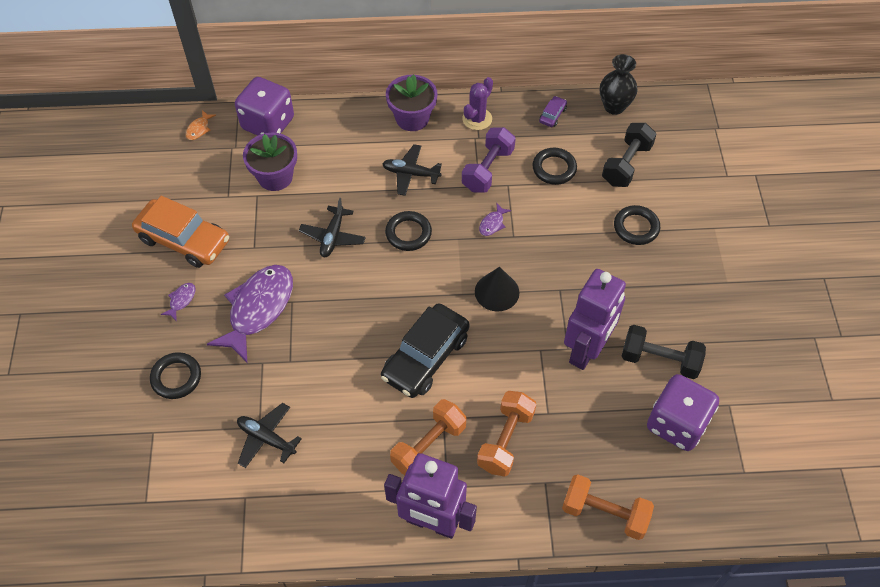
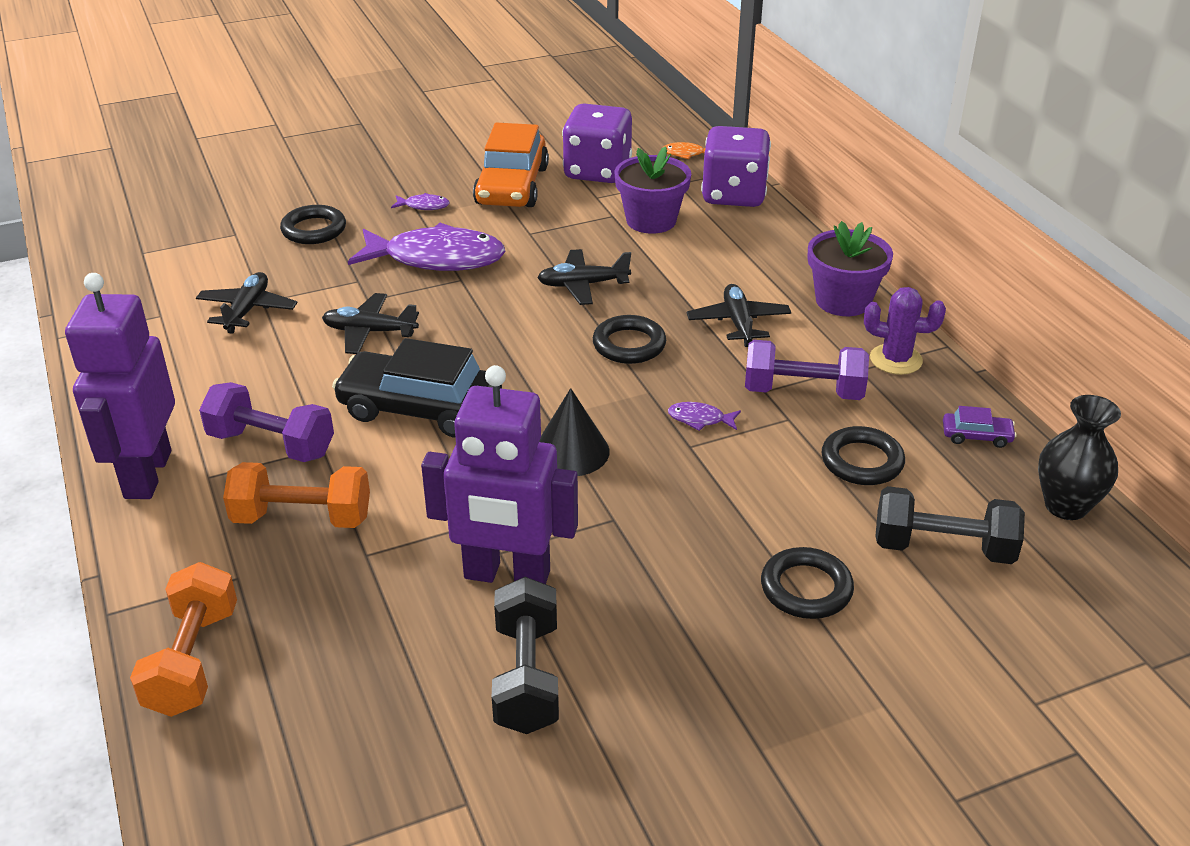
camera: 70 degrees right, 20 degrees down
(329, 368) = (369, 332): none -> black plane
(429, 446) = (271, 444): orange dumbbell -> purple dumbbell
(676, 424) = (397, 727): purple dice -> purple dice (597, 171)

